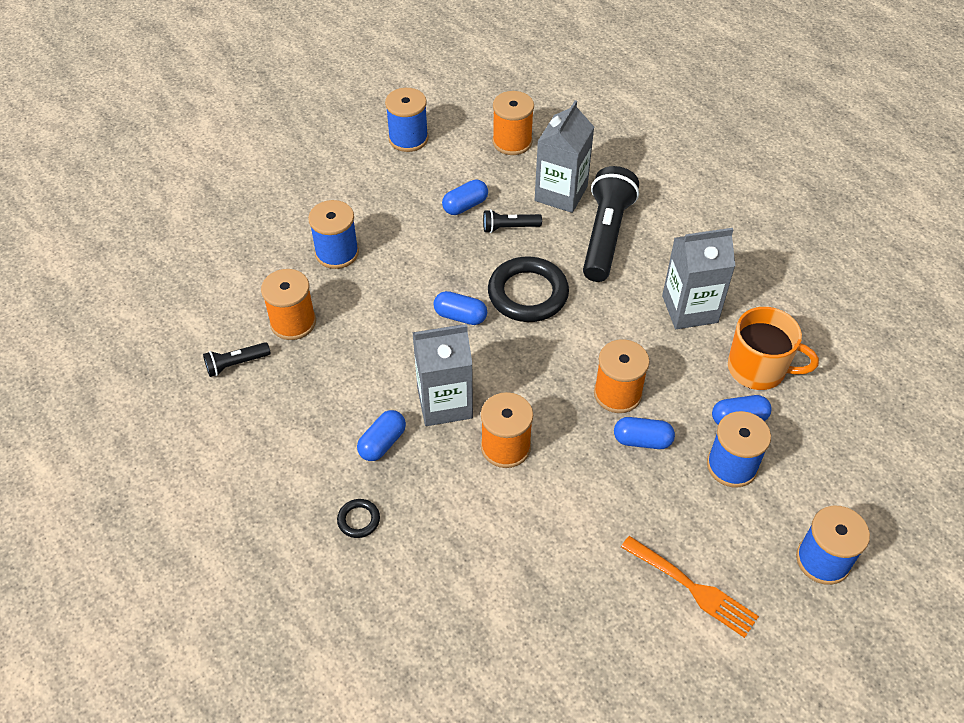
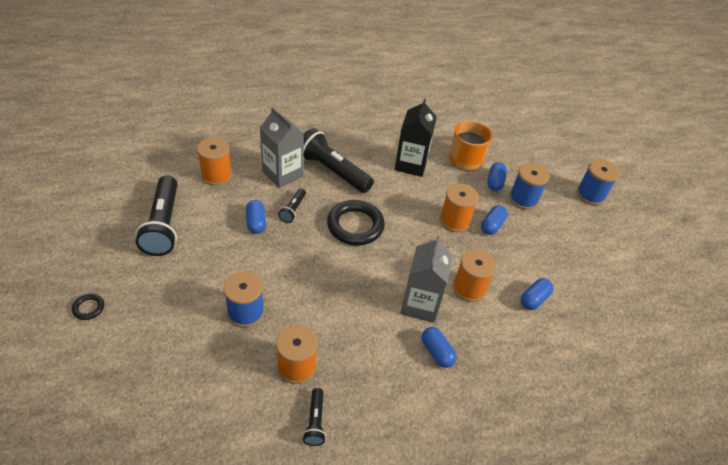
camera: 70 degrees left, 5 degrees down
(358, 520) = (494, 391): black ring -> black ring (88, 308)
(408, 138) = (163, 225): blue spool -> black flashlight
(460, 316) = (352, 266): blue capsule -> blue capsule (534, 299)
(689, 309) = (411, 164): grey carton -> black carton
(692, 588) = (593, 250): orange fork -> none

